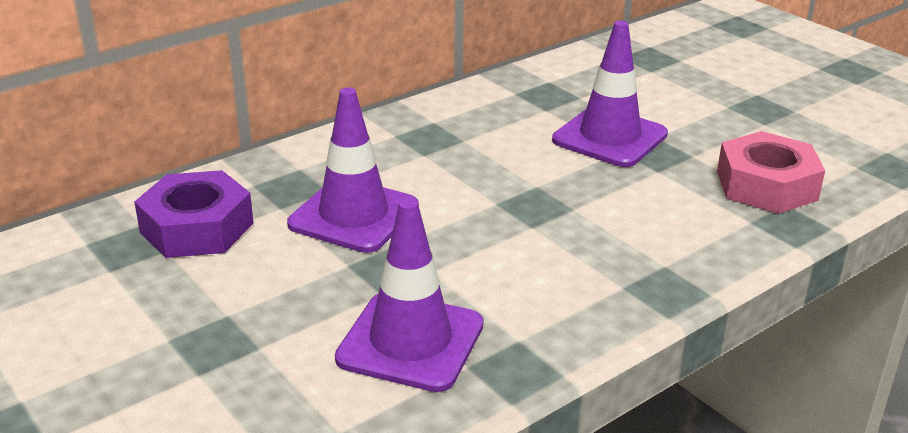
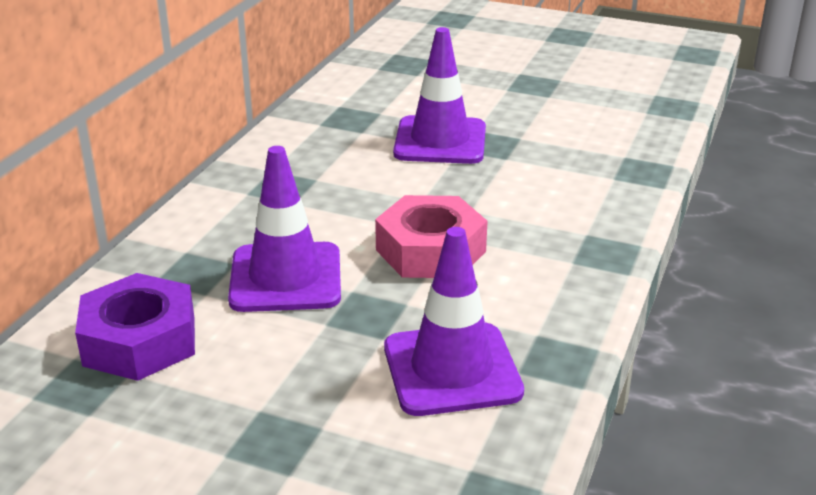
camera: 30 degrees left, 0 degrees up
(766, 185) = (598, 146): pink nut -> pink nut (431, 250)

